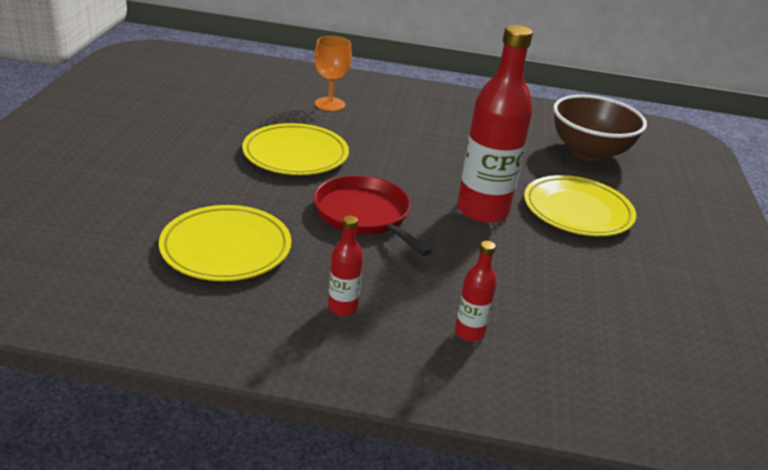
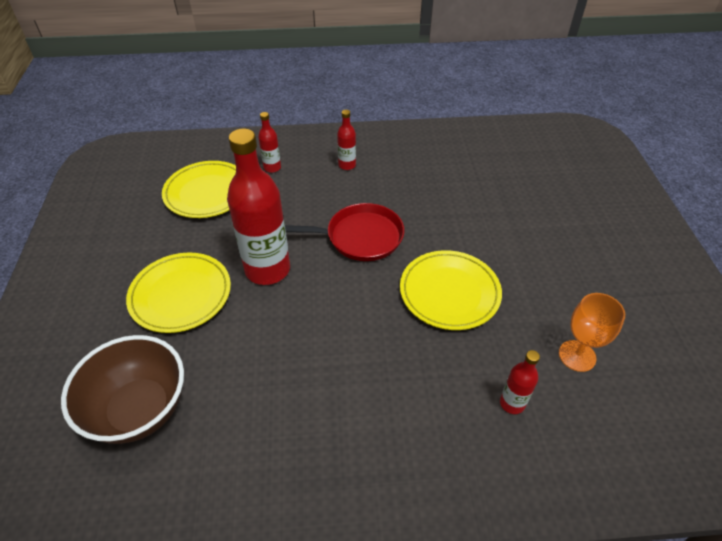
camera: 170 degrees right, 15 degrees up
(226, 248) = (434, 185): yellow plate -> yellow plate (207, 192)
(296, 98) = (512, 403): none -> red bottle
(330, 104) = (468, 404): orange goblet -> orange goblet (577, 356)
(365, 215) = (360, 237): red pan -> red pan turned 45 degrees counterclockwise

